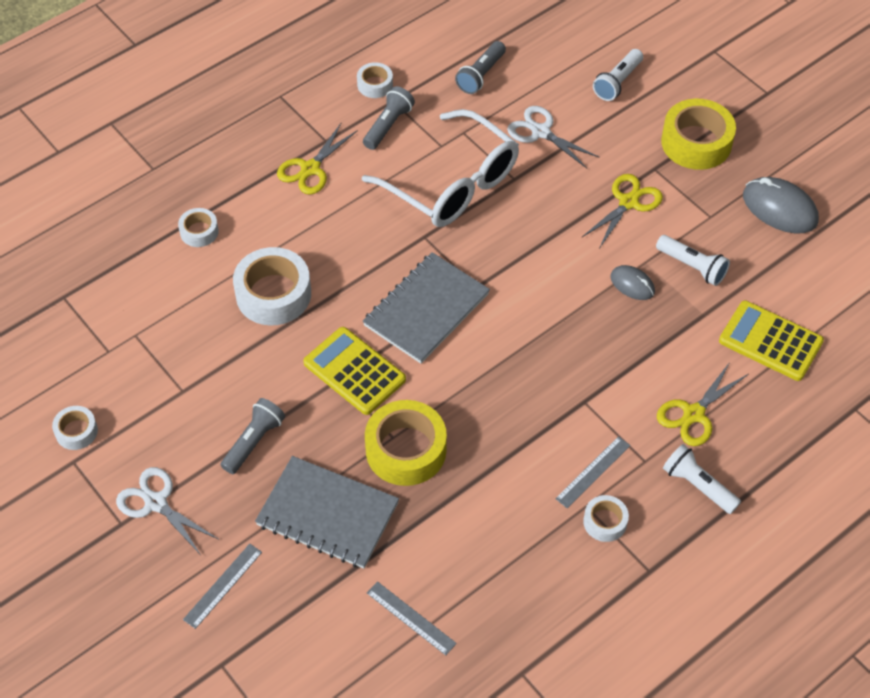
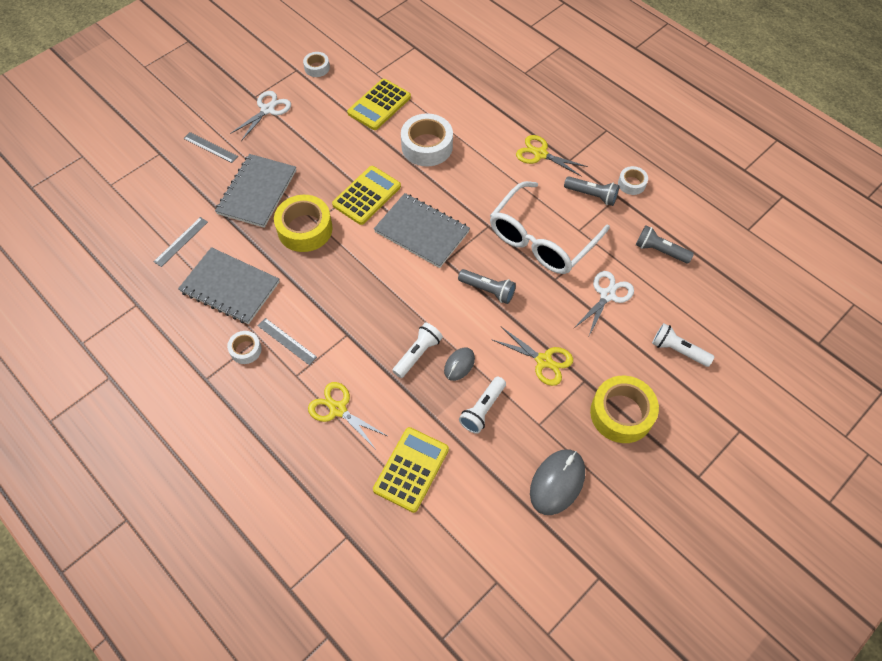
camera: 85 degrees right, 5 degrees up
(179, 349) = (379, 105): none -> yellow calculator
(199, 232) = (474, 102): white tape -> none
(254, 441) = (311, 150): grey flashlight -> grey flashlight (488, 290)
(500, 545) = (230, 287): none -> grey notebook
(697, 485) = (274, 411): white flashlight -> white flashlight (417, 354)

